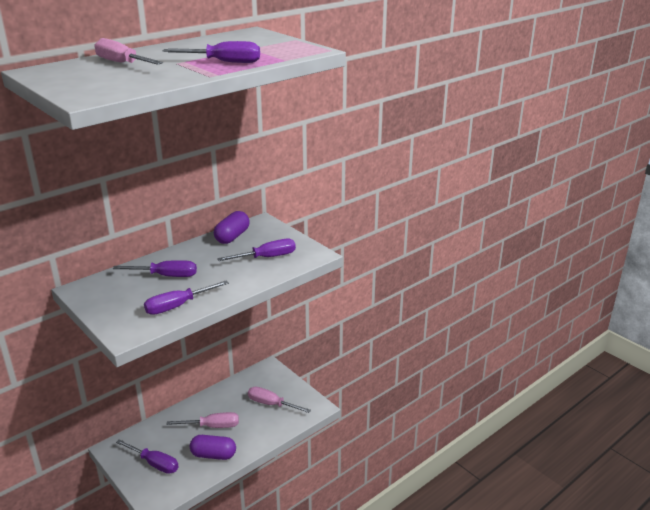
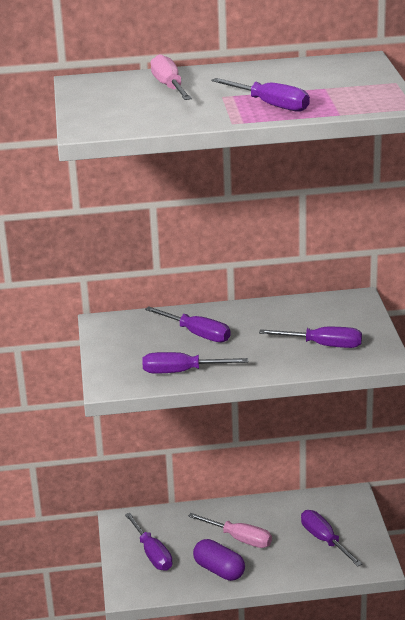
camera: 35 degrees right, 0 degrees up
(232, 237) = (306, 308): purple capsule -> none
(271, 404) = (324, 540): pink screwdriver -> purple screwdriver

